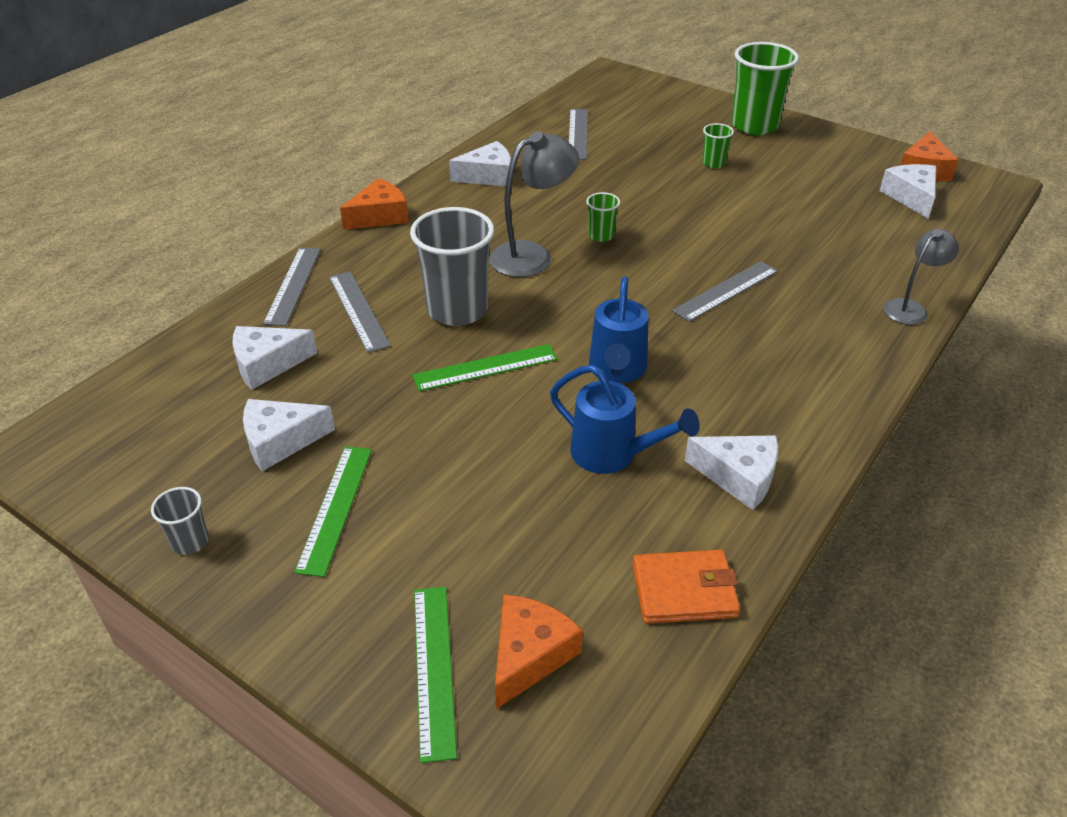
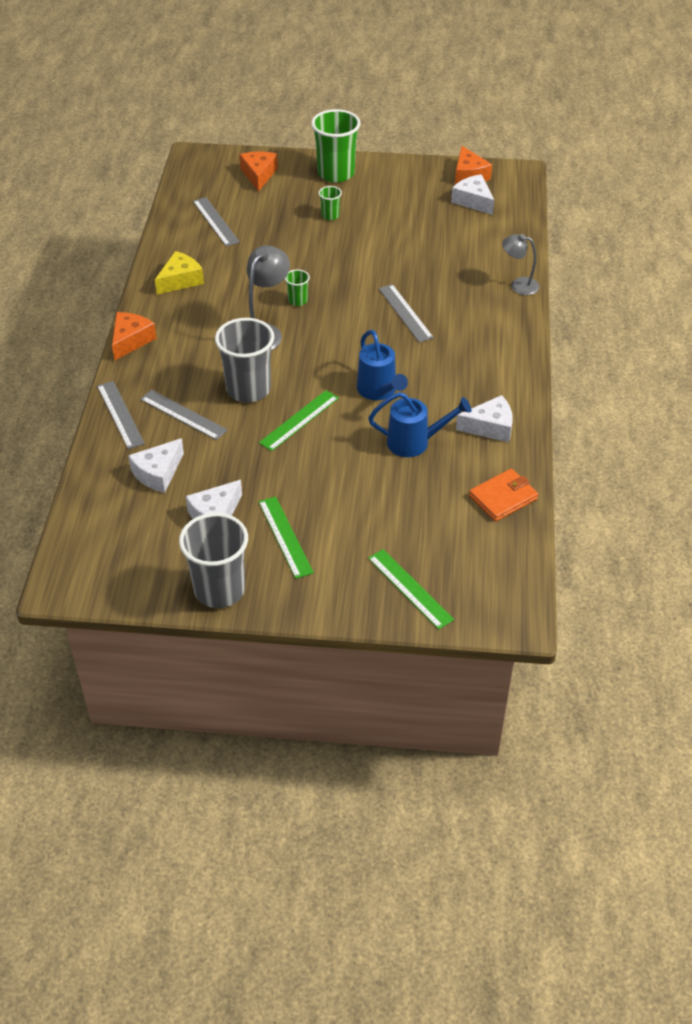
camera: 30 degrees left, 5 degrees up
(190, 542) = (219, 590): grey cup -> grey cup, size x2.16
(488, 176) = (180, 280): white cheese -> yellow cheese
(529, 655) = (451, 561): orange cheese -> orange cheese (259, 175)
(726, 291) = (405, 313): grey ruler -> grey ruler turned 45 degrees counterclockwise
(910, 308) = (518, 285): grey lamp -> grey lamp turned 90 degrees counterclockwise

